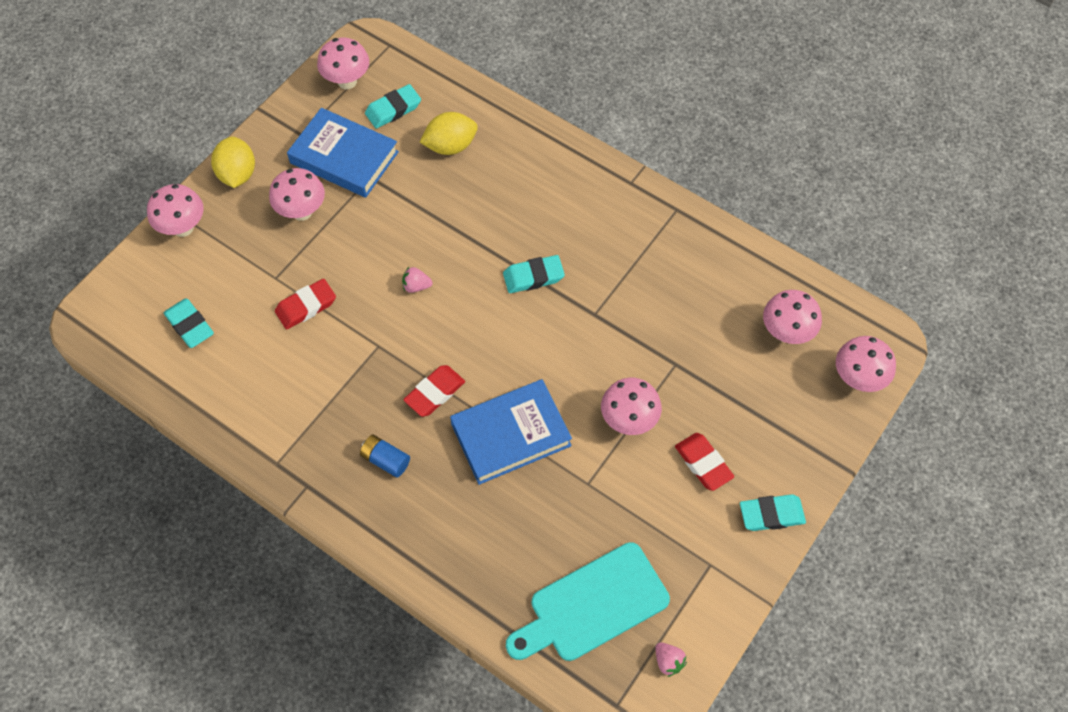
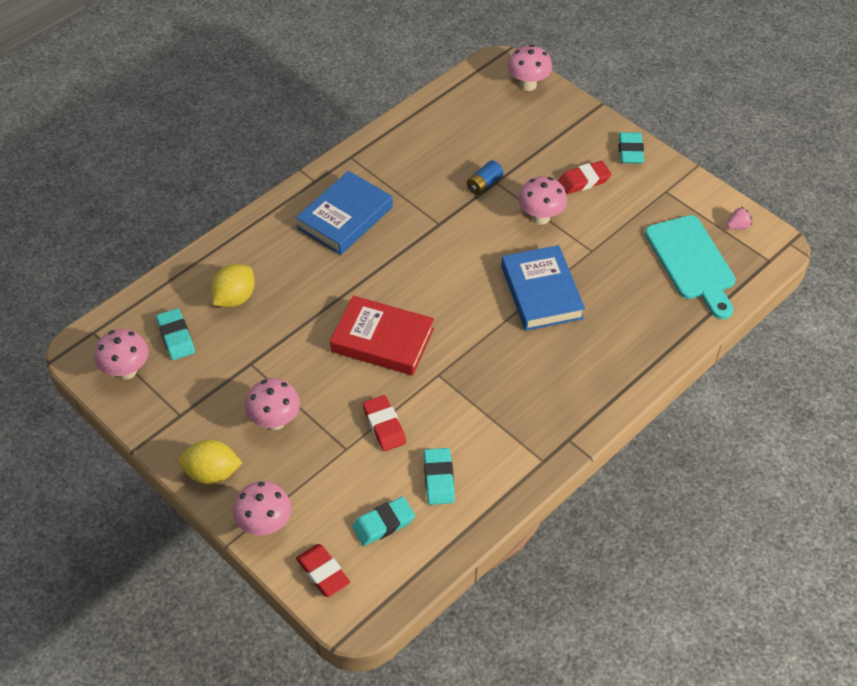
camera: 80 degrees left, 10 degrees down
(344, 157) = (221, 381): blue book -> blue book (345, 217)
(385, 460) = (552, 380): blue battery -> blue battery (484, 184)
(416, 286) = (382, 340): pink strawberry -> red book
(435, 393) = (493, 339): red eraser -> red eraser (323, 573)
(450, 146) = (234, 298): yellow lemon -> yellow lemon turned 45 degrees clockwise
(533, 277) = (393, 258): turquoise eraser -> turquoise eraser (439, 479)
(786, 333) = (481, 115): pink mushroom -> none

